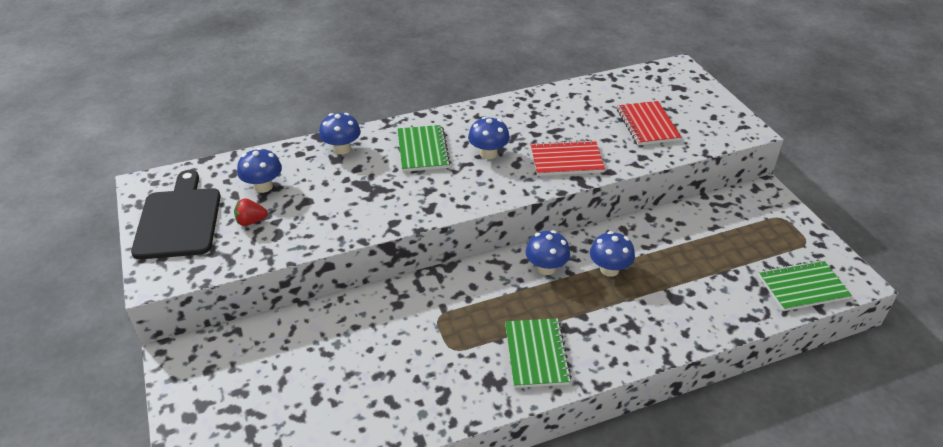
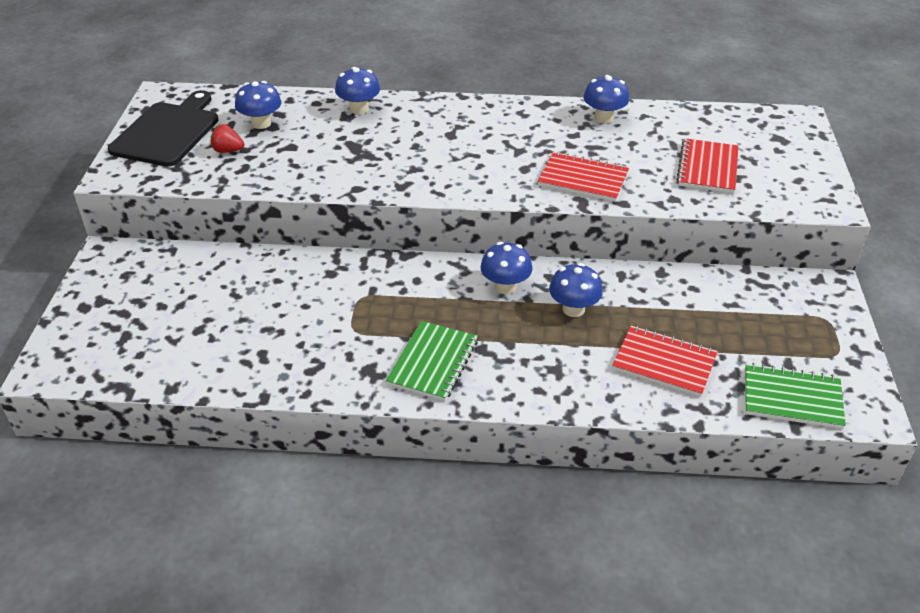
camera: 25 degrees right, 0 degrees up
(423, 150) = (438, 130): green notebook -> none
(488, 153) = (503, 151): blue mushroom -> blue mushroom (604, 118)
(702, 291) = (664, 363): none -> red notebook

